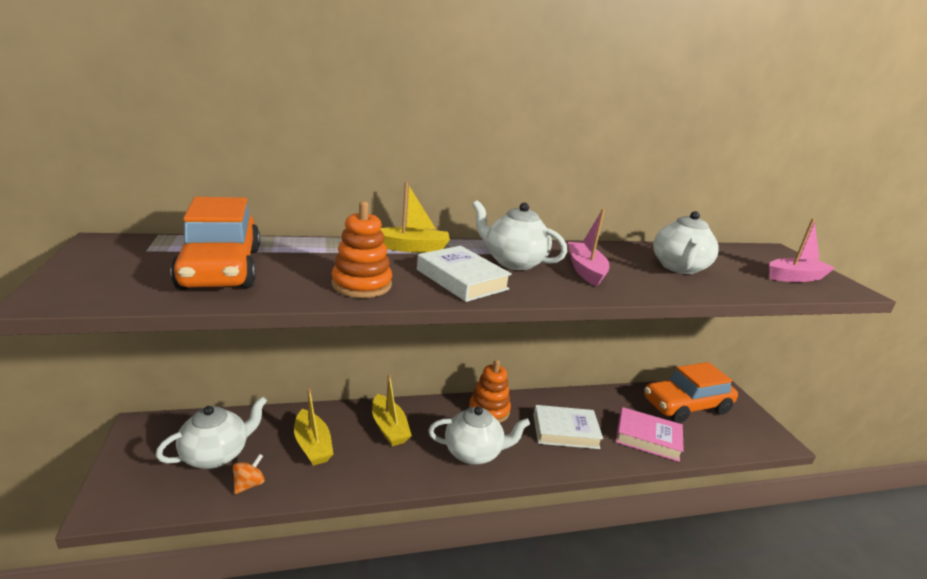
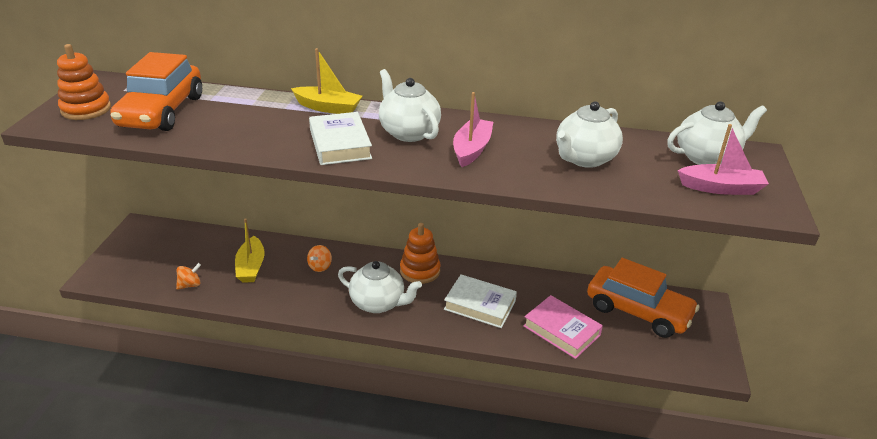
camera: 25 degrees right, 10 degrees up
(216, 454) = (179, 258): white teapot -> white teapot (707, 157)
(361, 285) = (252, 138): orange stacking toy -> orange stacking toy (86, 109)
(389, 428) = (320, 266): yellow boat -> orange spinning top
(686, 406) = (638, 311): orange car -> orange car turned 150 degrees counterclockwise

